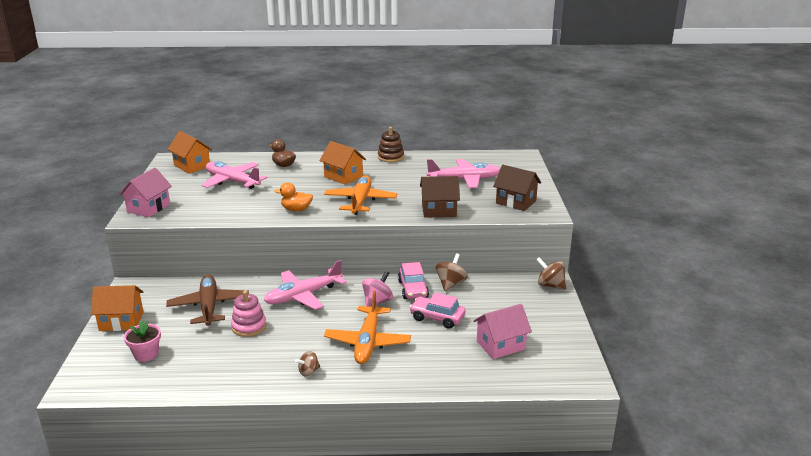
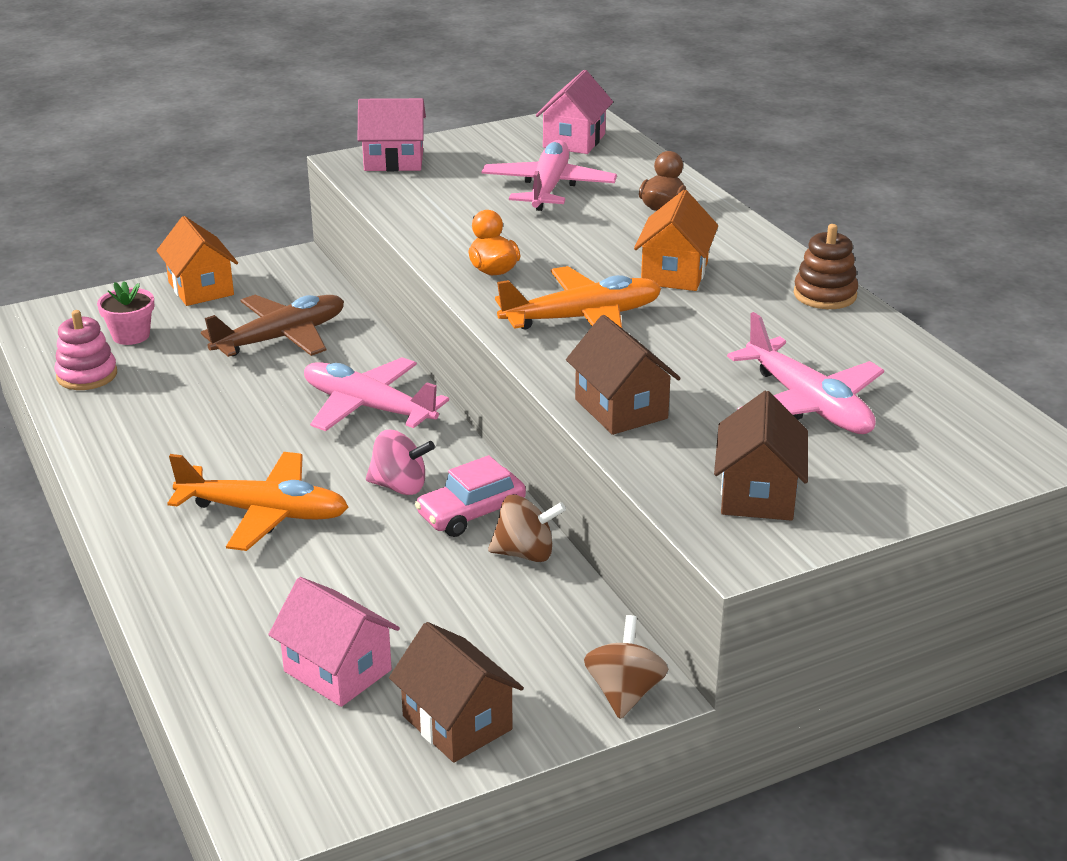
camera: 65 degrees right, 5 degrees up
(192, 166) = (574, 141): orange house -> pink house
(249, 327) = (245, 389): pink stacking toy -> pink stacking toy (87, 375)
(308, 372) = (150, 481): brown spinning top -> none
(368, 342) = (264, 513): orange plane -> orange plane turned 150 degrees counterclockwise
(437, 318) = (387, 568): pink car -> none
(549, 324) = (457, 723): none -> brown house

